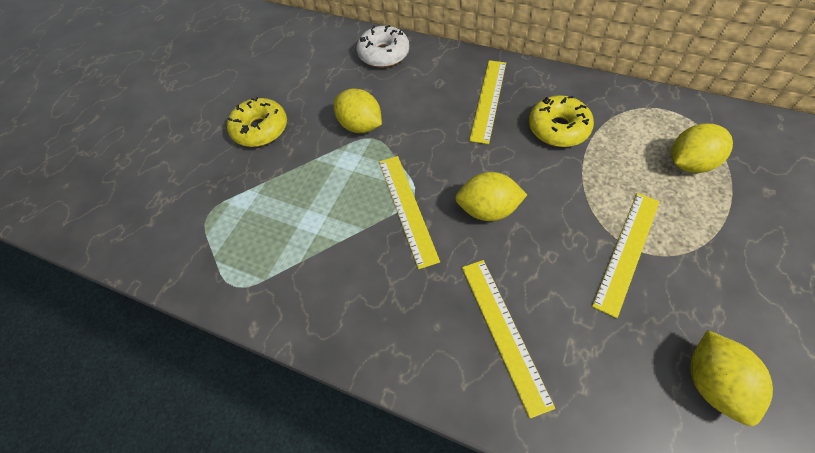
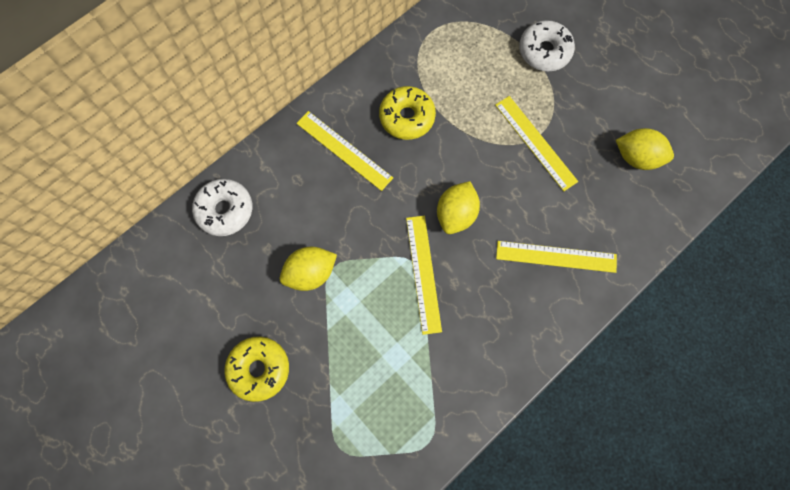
camera: 70 degrees left, 15 degrees up
(407, 208) = (423, 273): yellow ruler -> yellow ruler turned 75 degrees clockwise
(688, 163) = (488, 54): yellow lemon -> none
(747, 214) = (544, 51): none -> white donut

